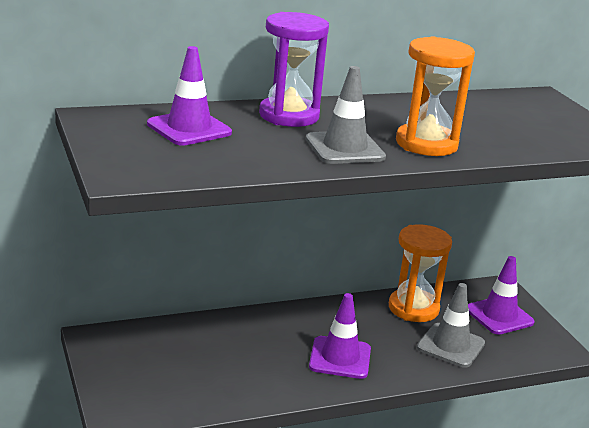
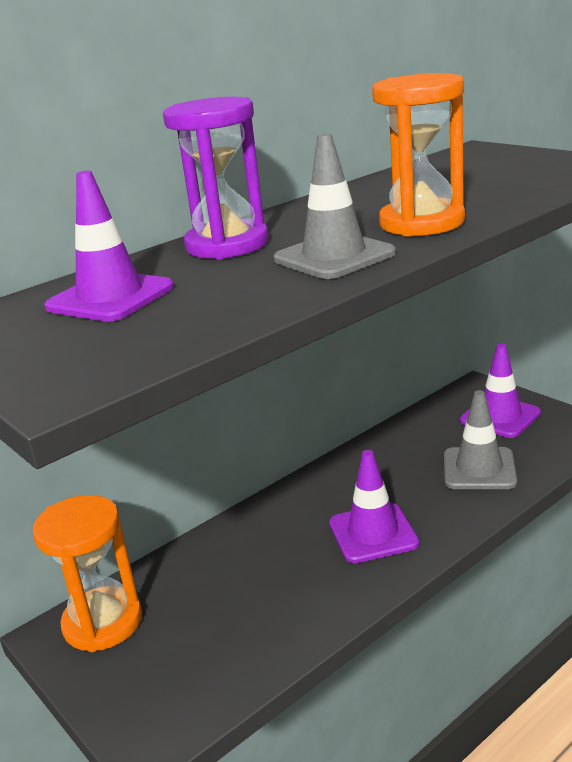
camera: 15 degrees left, 0 degrees up
(413, 308) = (408, 443): orange hourglass -> orange hourglass (103, 622)

